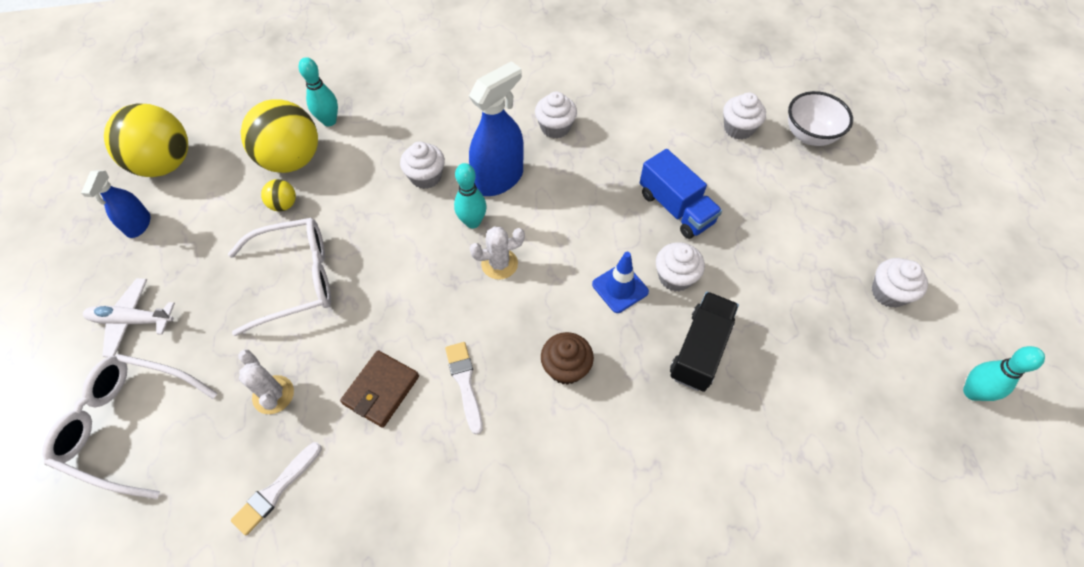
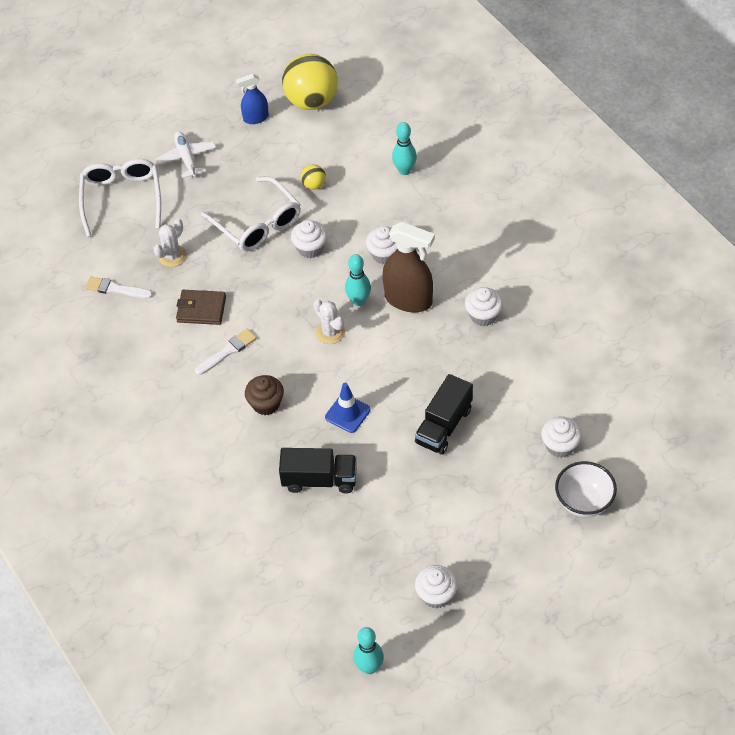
camera: 70 degrees right, 5 degrees down
(292, 160) = (355, 168): yellow ball -> none
(499, 179) = (408, 300): blue spray bottle -> brown spray bottle
(675, 277) = (376, 445): white cupcake -> white cupcake (310, 248)
(676, 208) = (444, 426): blue truck -> black truck

